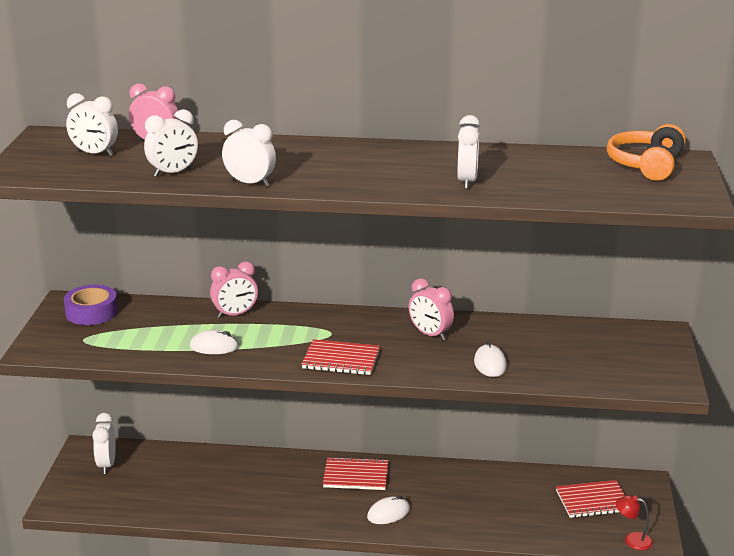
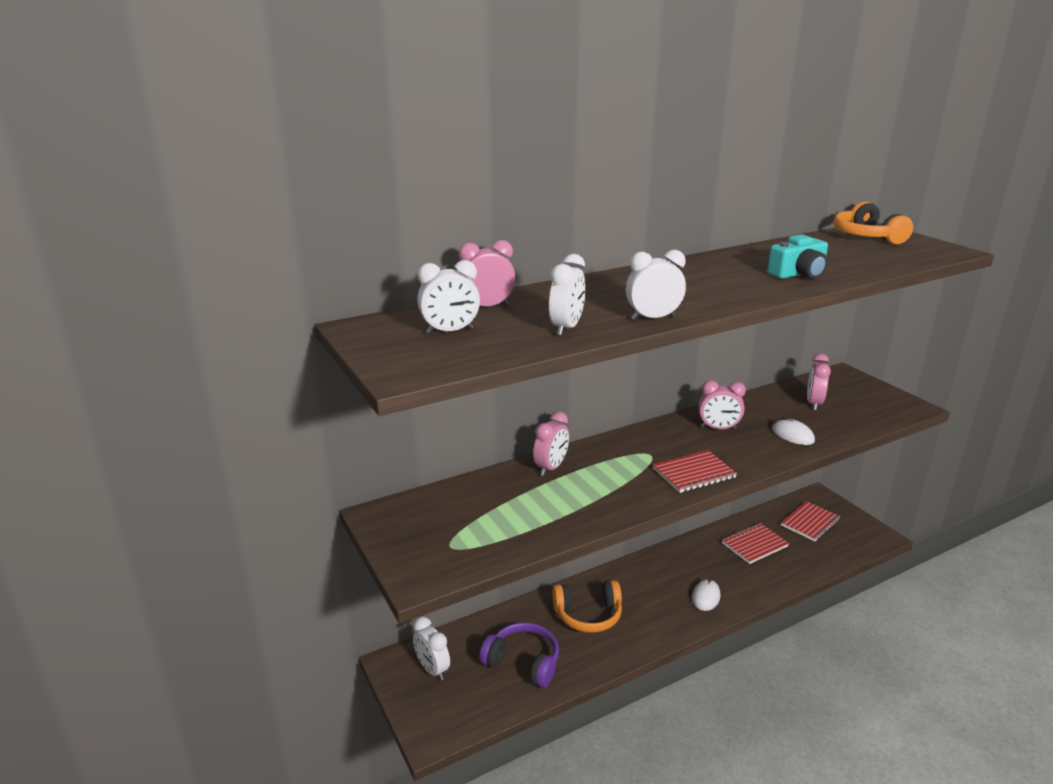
camera: 35 degrees left, 0 degrees up
(92, 312) = (418, 516): purple tape -> none
(175, 490) = (523, 662): none -> purple headphones
(214, 346) = (580, 503): white mouse -> none
(268, 482) = (588, 615): none -> orange headphones
(355, 476) = (644, 577): red notebook -> red notebook (754, 545)
(467, 182) = (798, 274): white clock -> turquoise camera
(569, 346) = (814, 403): none -> pink clock
(632, 540) = (866, 539): red lamp -> none

